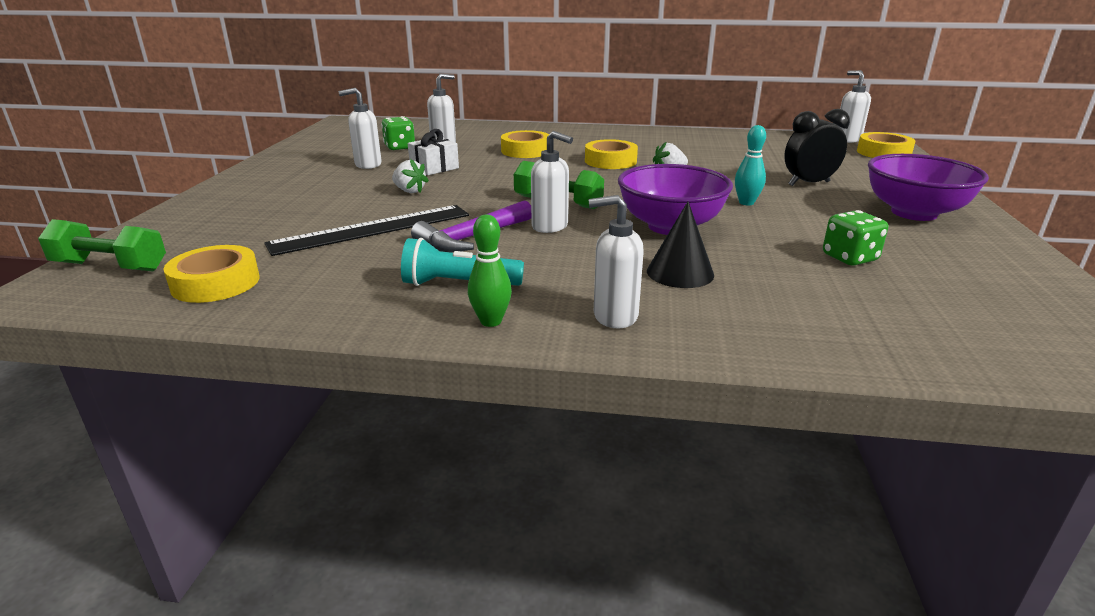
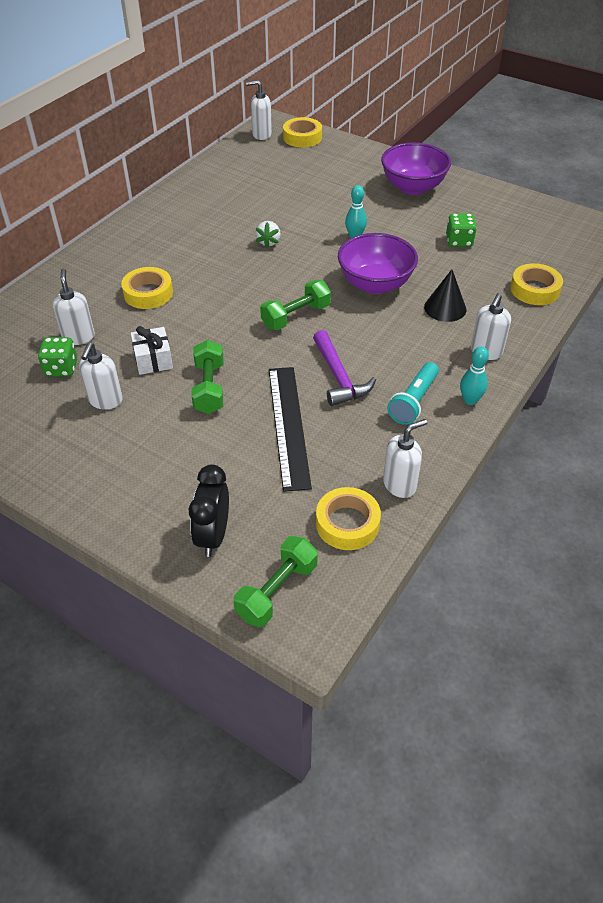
camera: 65 degrees left, 20 degrees up
(409, 191) = (209, 388): white strawberry -> green dumbbell
(491, 321) = (470, 400): green bowling pin -> turquoise bowling pin
(550, 227) = (342, 335): white soap dispenser -> white soap dispenser (400, 485)
(610, 161) = (218, 259): yellow tape -> yellow tape (534, 289)
(809, 183) = (338, 196): black clock -> black clock (213, 536)

